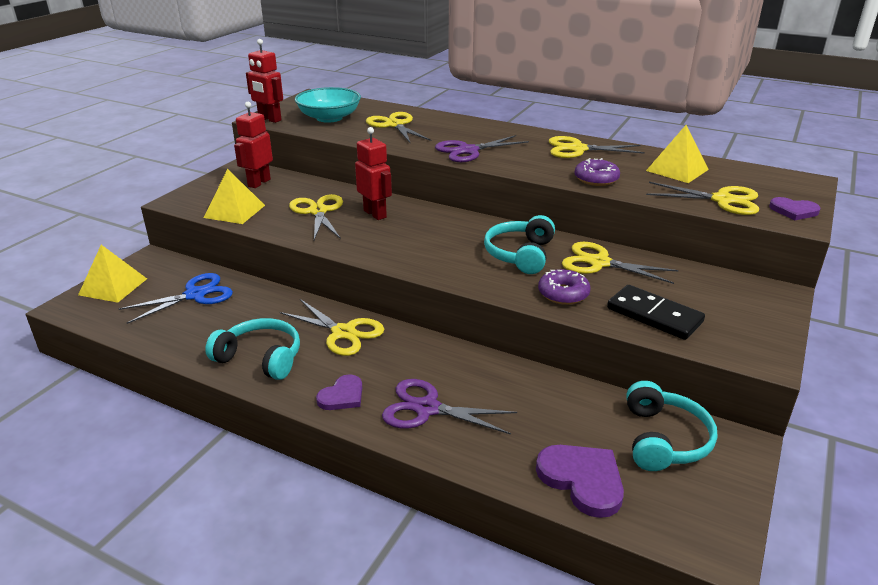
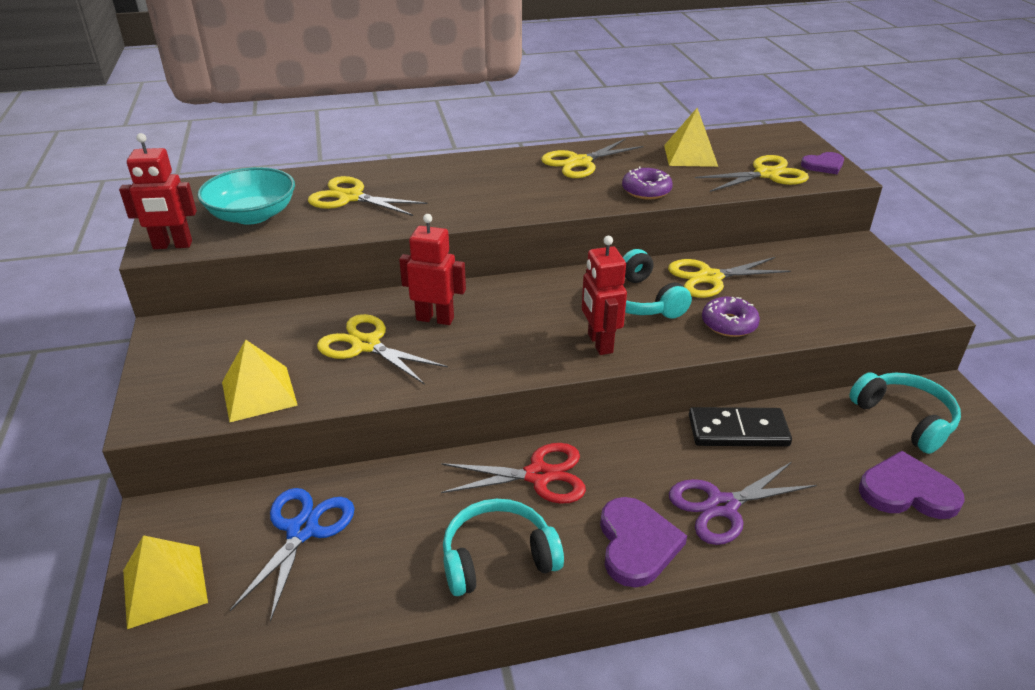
camera: 40 degrees left, 5 degrees up
(259, 183) = (228, 340): red robot -> red robot (599, 343)
(342, 396) = (636, 544): purple heart -> purple heart, size x1.58
(343, 333) = (538, 475): yellow scissors -> red scissors
(468, 151) = (483, 202): purple scissors -> none
(654, 315) = (816, 309): black domino -> black domino (738, 431)

